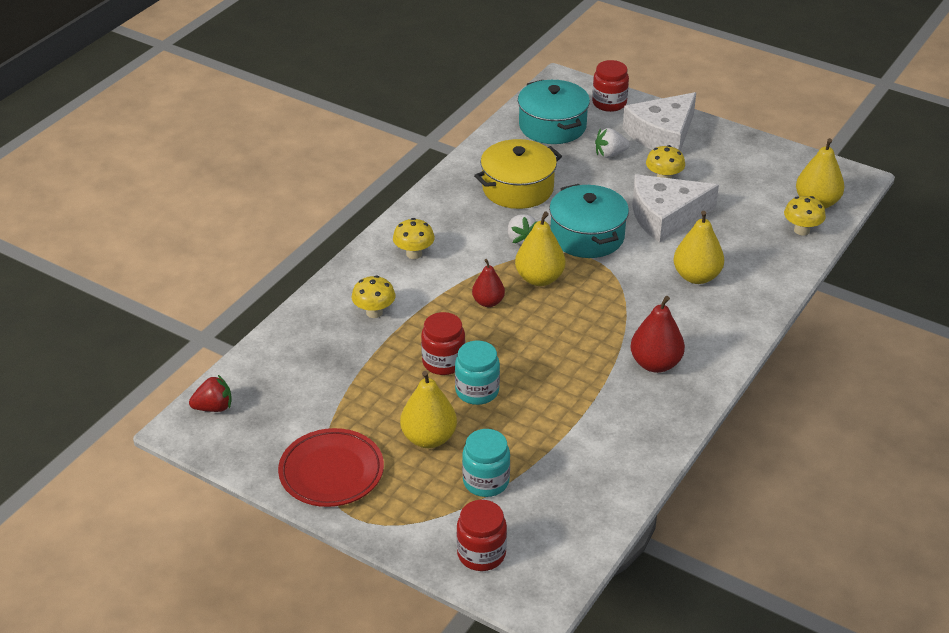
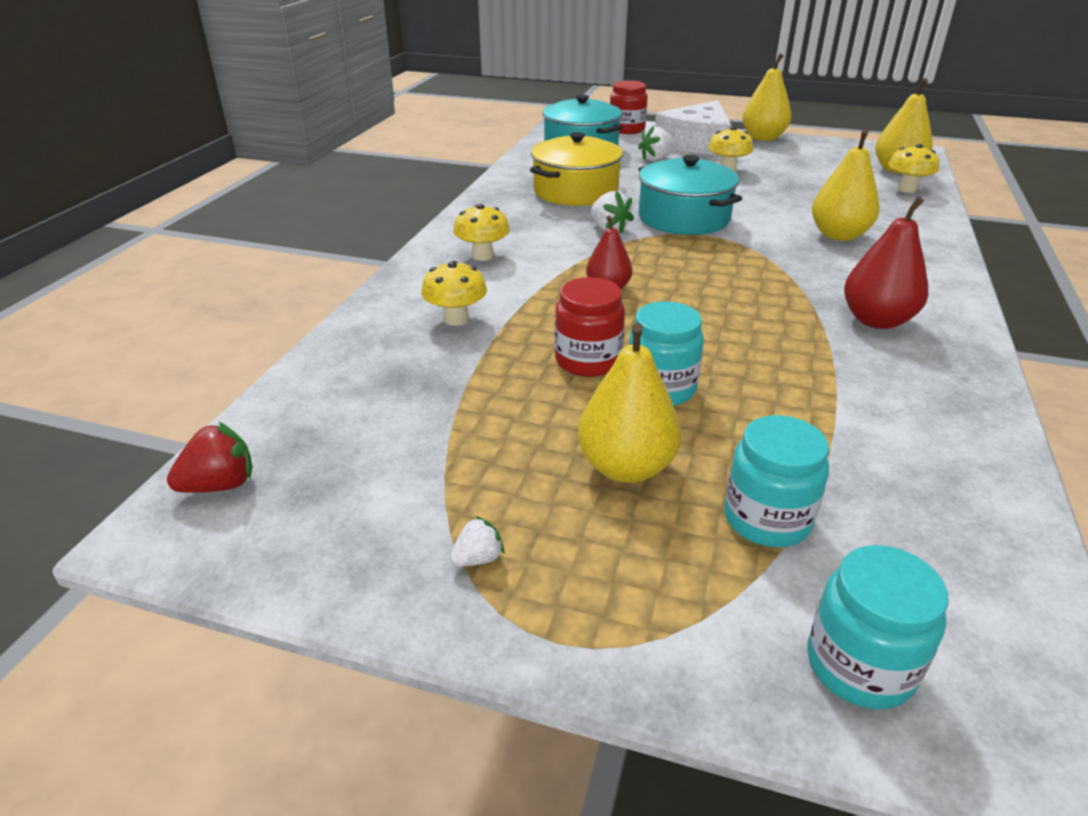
camera: 15 degrees left, 5 degrees down
(331, 472) = (478, 558): red plate -> white strawberry
(481, 554) = (859, 666): red jar -> turquoise jar
(539, 279) = (657, 259): yellow pear -> yellow pear (763, 138)
(665, 216) = (755, 194): white cheese -> none

